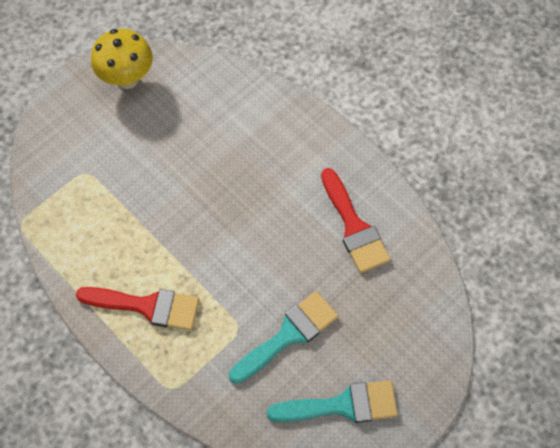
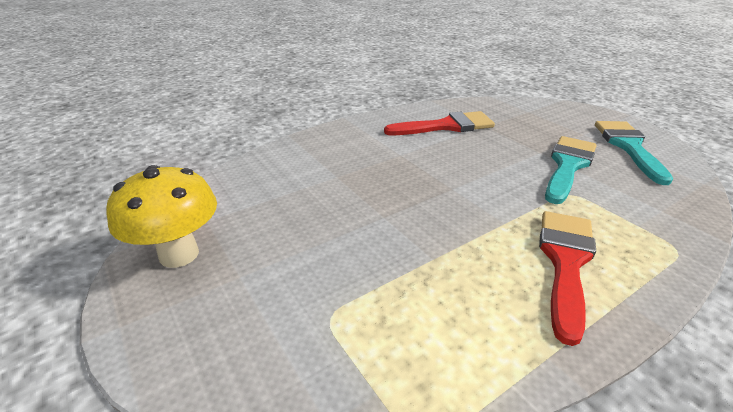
camera: 80 degrees left, 30 degrees down
(288, 334) = (568, 165): turquoise brush -> turquoise brush turned 60 degrees clockwise

